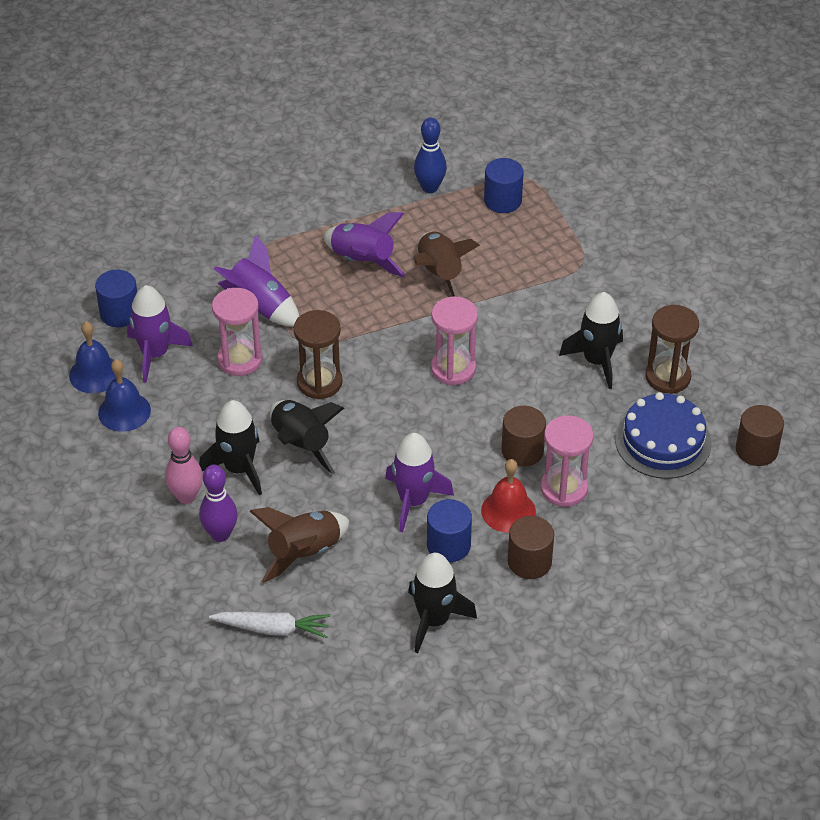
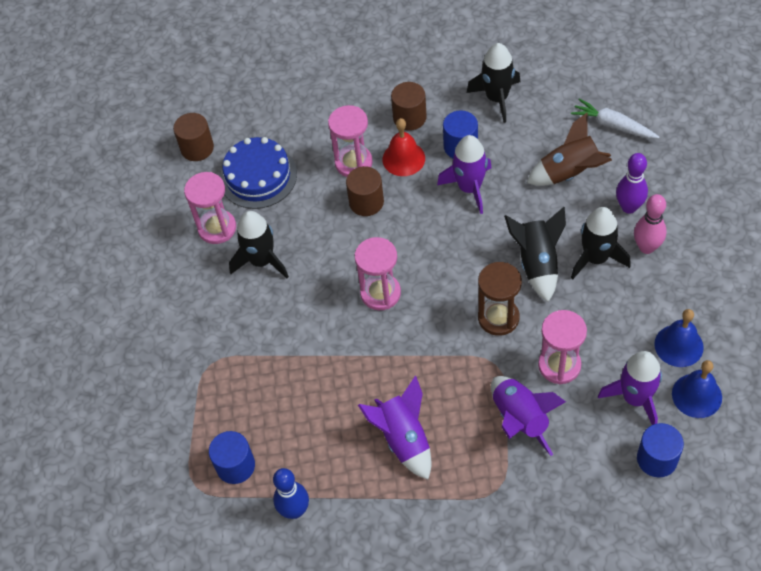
camera: 150 degrees left, 10 degrees up
(439, 275) = (341, 397): brown rocket -> none
(668, 377) = (217, 228): brown hourglass -> pink hourglass

